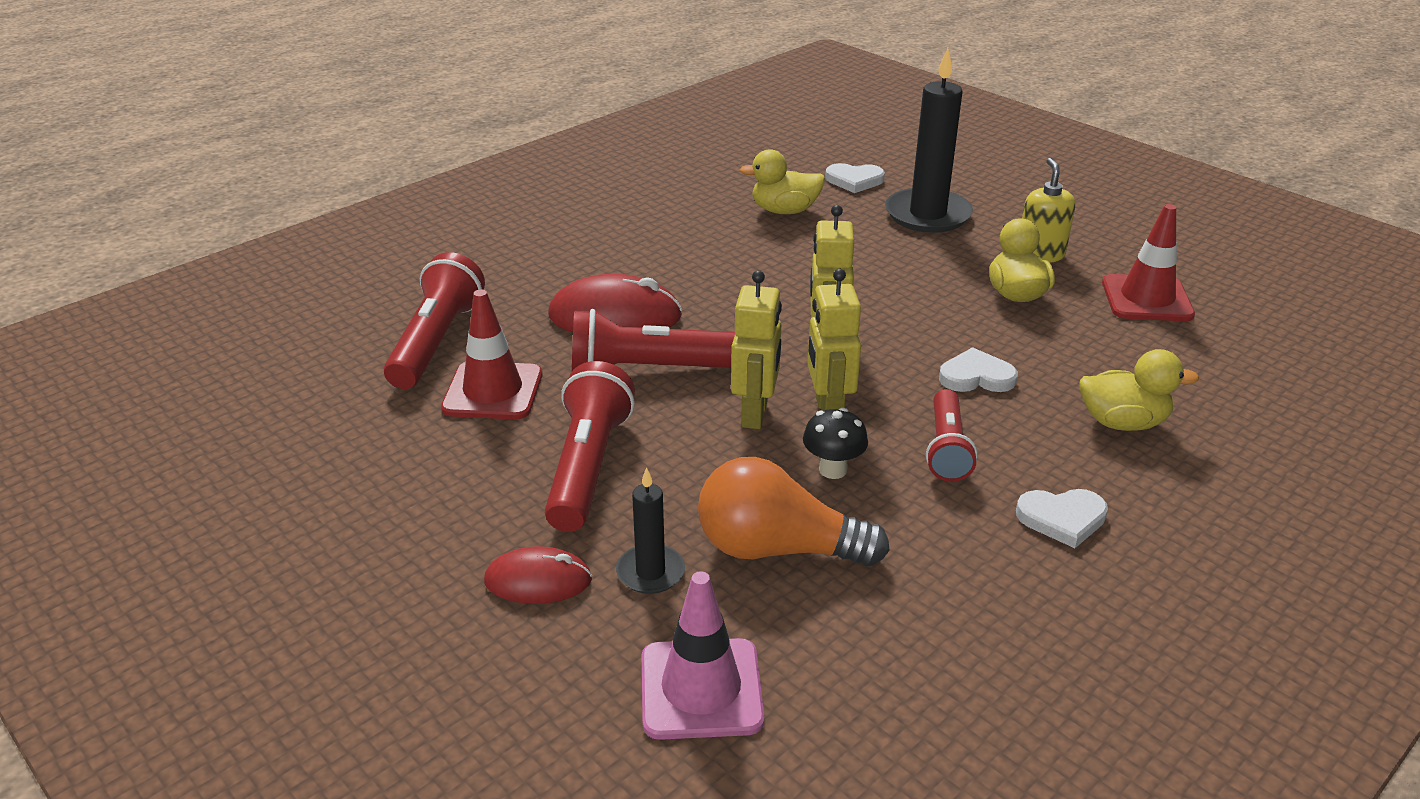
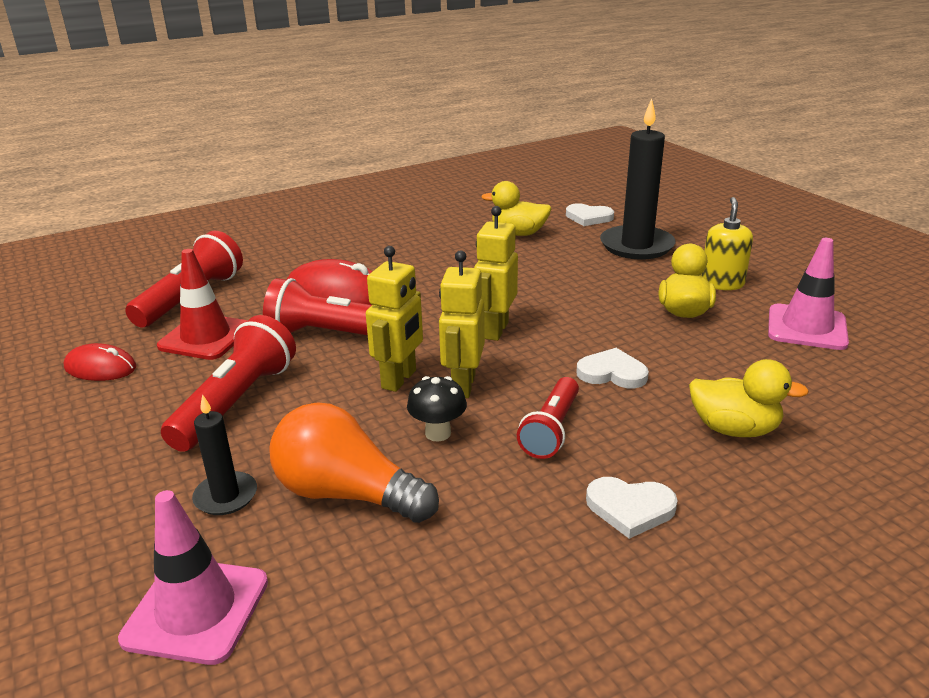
camera: 15 degrees right, 5 degrees down
(538, 581) = (131, 488): red mouse -> red mouse (100, 368)
(1146, 299) = (806, 327): red traffic cone -> pink traffic cone

